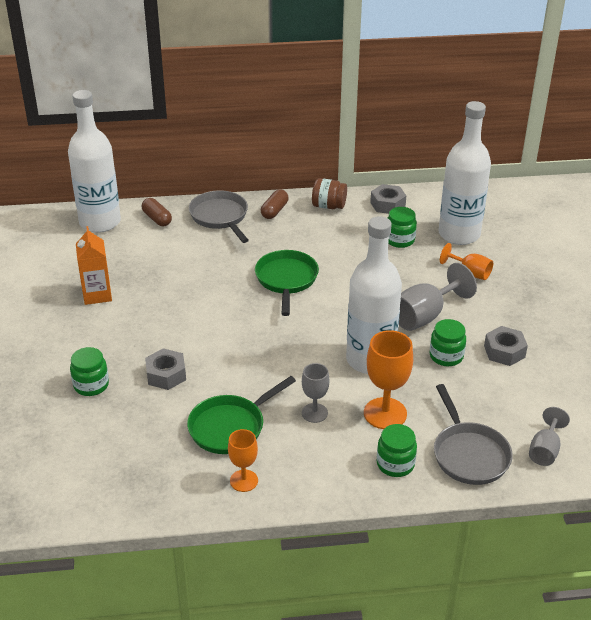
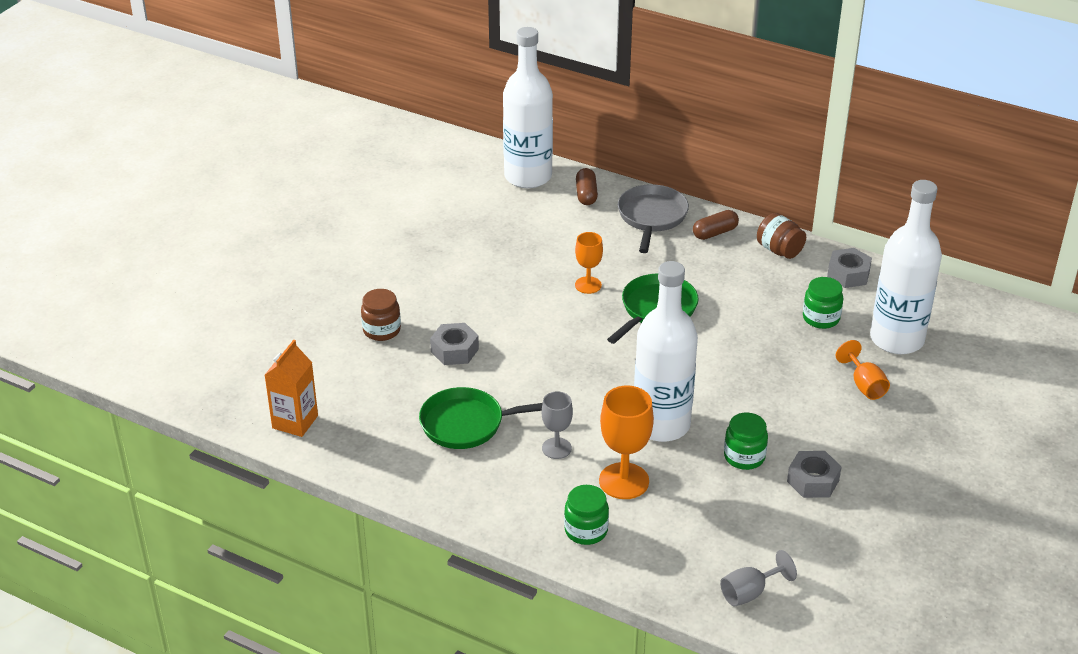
camera: 35 degrees right, 0 degrees up
(91, 385) = (381, 330): green jar -> brown jar
(97, 295) = (461, 248): orange carton -> orange carton (295, 422)
(244, 481) = (434, 476): orange goblet -> orange goblet (588, 285)
(424, 316) = (764, 407): grey goblet -> none
(469, 454) = (667, 558): grey pan -> none

